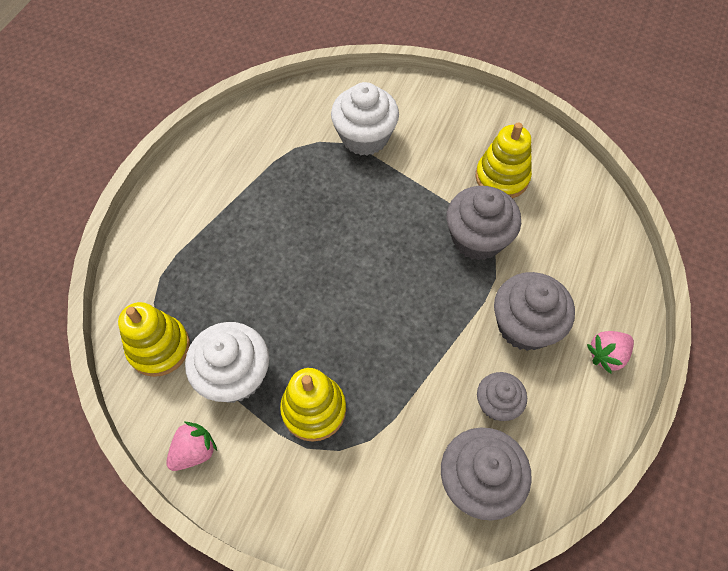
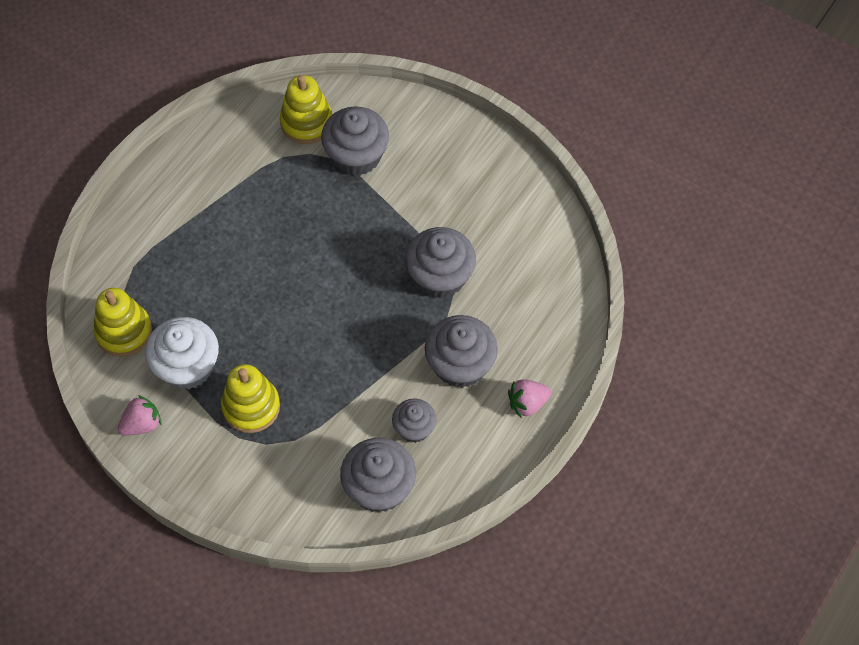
camera: 10 degrees right, 0 degrees up
(364, 137) = (356, 156): white cupcake -> grey cupcake
(502, 177) = (482, 219): yellow stacking toy -> yellow stacking toy (306, 122)

